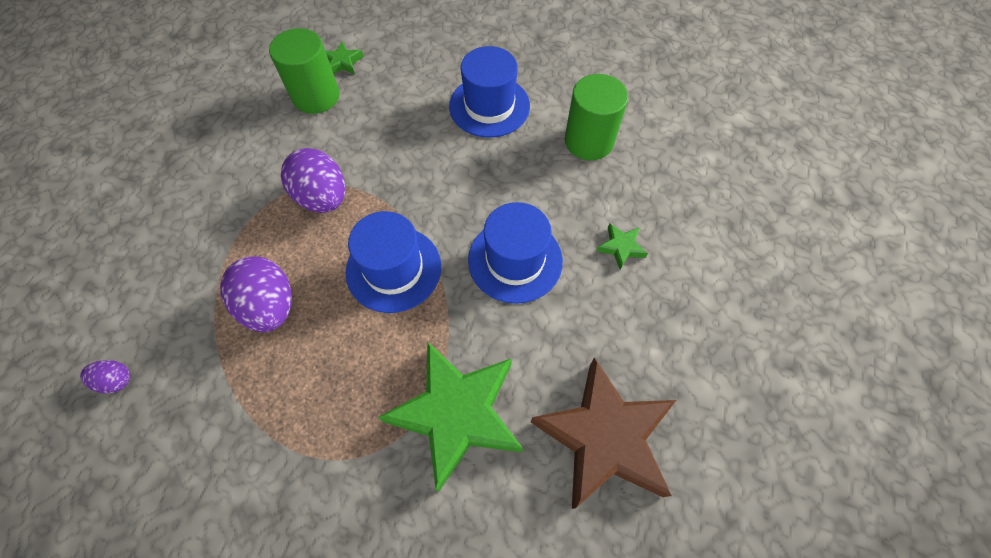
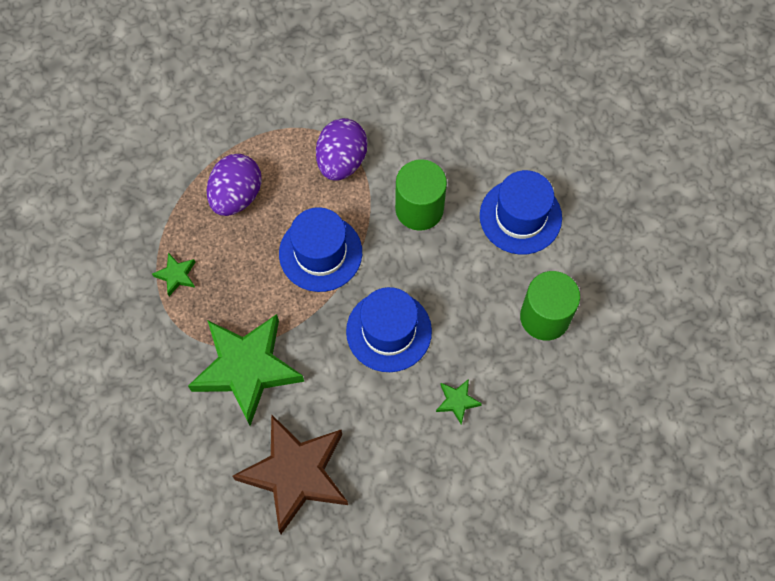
camera: 55 degrees right, 5 degrees up
(116, 380) = (127, 148): purple egg -> none
(316, 96) = (427, 82): green cylinder -> green cylinder (419, 209)
(343, 62) = (476, 73): green star -> green star (176, 275)

